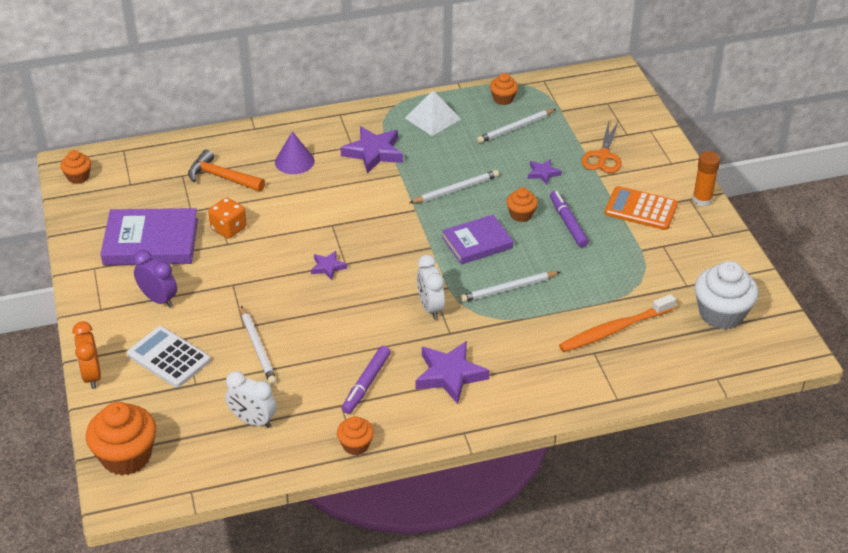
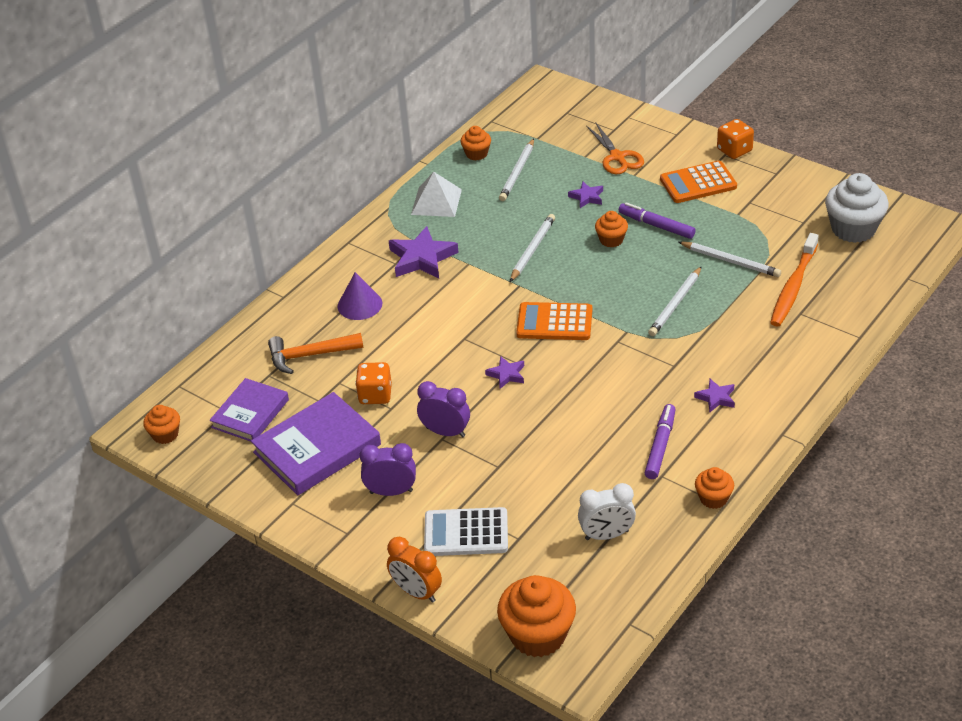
camera: 35 degrees left, 0 degrees up
(240, 281) = (445, 432): none -> purple clock
(258, 348) = (533, 475): white pencil -> white pencil (730, 261)
(366, 383) = (660, 446): purple marker -> purple marker turned 150 degrees counterclockwise
(405, 250) = (554, 322): none -> orange calculator
(430, 307) = (633, 355): white clock -> none
(450, 375) = (716, 398): purple star -> purple star, size x0.53
(477, 243) = (604, 282): purple book -> purple book (250, 413)
(702, 200) = (734, 150): orange glue stick -> orange dice

